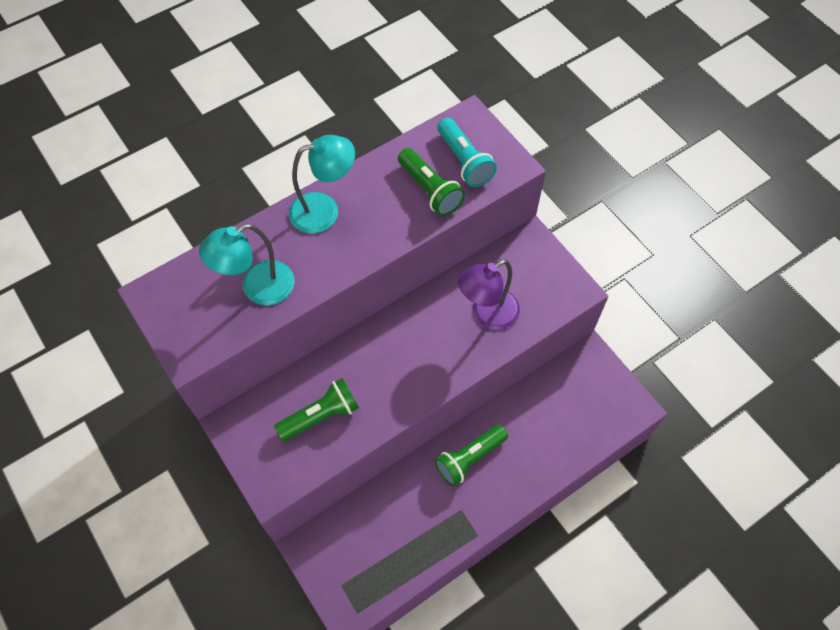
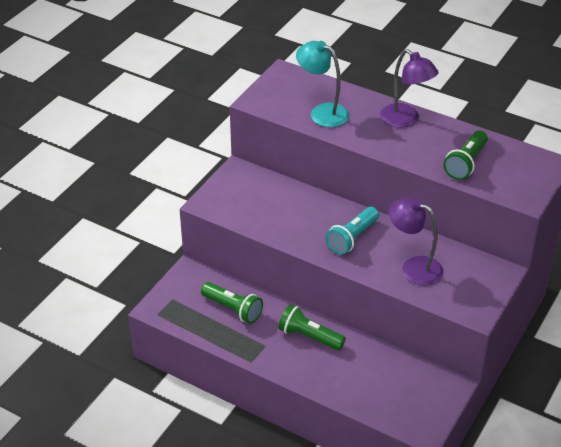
camera: 65 degrees right, 20 degrees down
(321, 416) = (271, 208): green flashlight -> green flashlight (233, 309)
(324, 210) = (405, 120): turquoise lamp -> purple lamp
(464, 161) = (507, 172): turquoise flashlight -> turquoise flashlight (352, 238)

